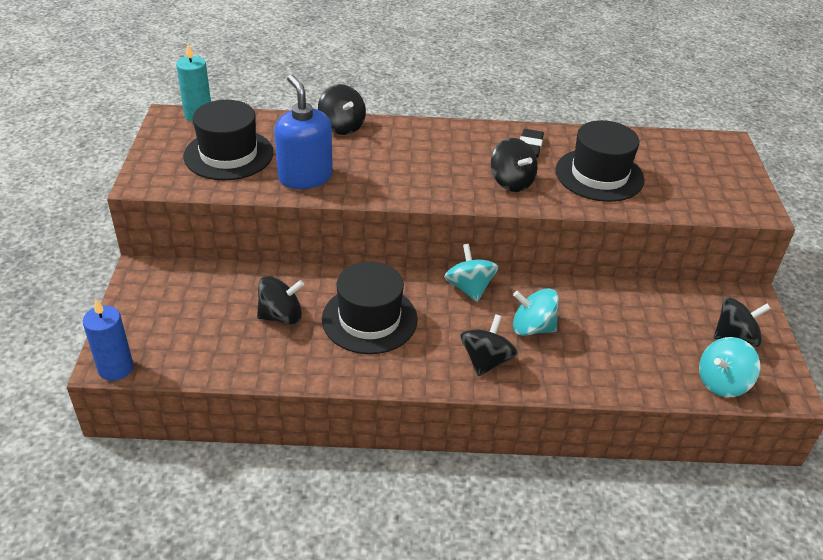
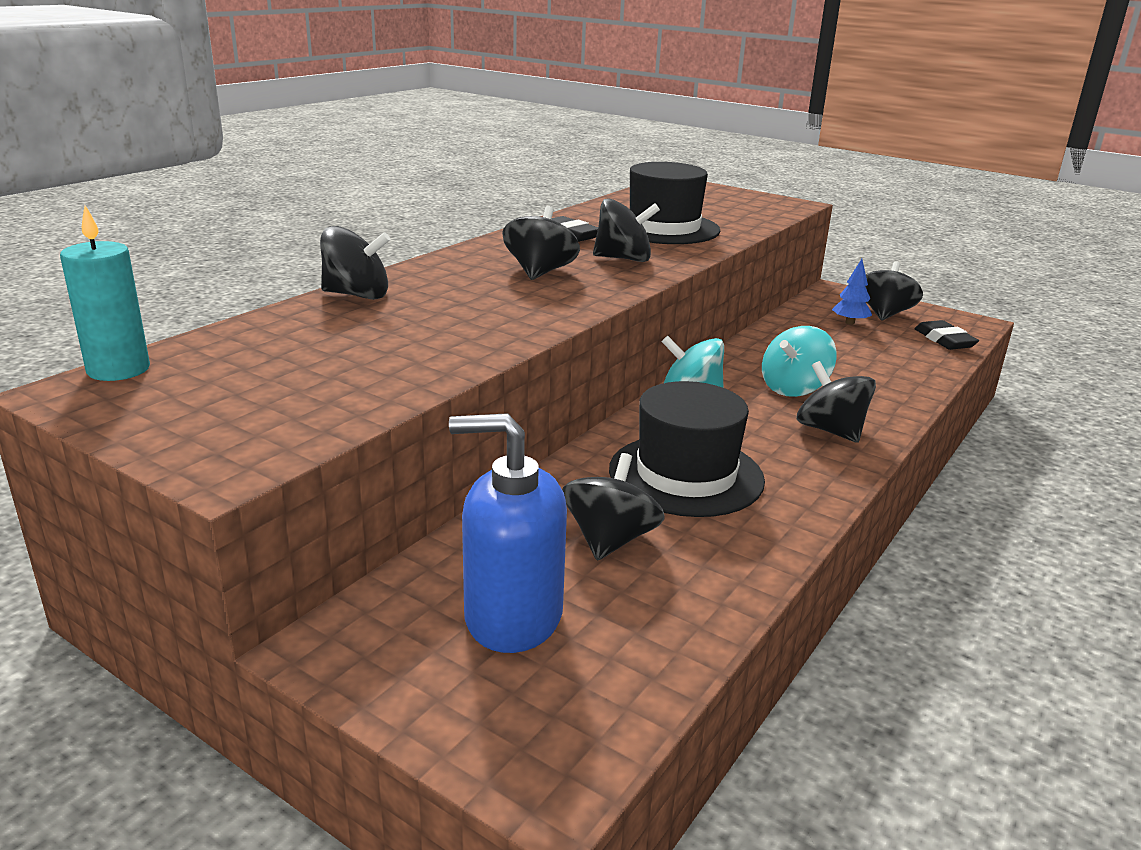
camera: 55 degrees left, 15 degrees down
(115, 368) = (578, 773): blue candle -> none
(228, 154) = (282, 378): black hat -> none
(305, 177) = (438, 346): blue soap dispenser -> blue soap dispenser (512, 616)
(446, 163) = (540, 272): none -> black spinning top
(689, 323) = (850, 323): none -> blue tree
(722, 382) = (944, 340): turquoise spinning top -> black eraser

